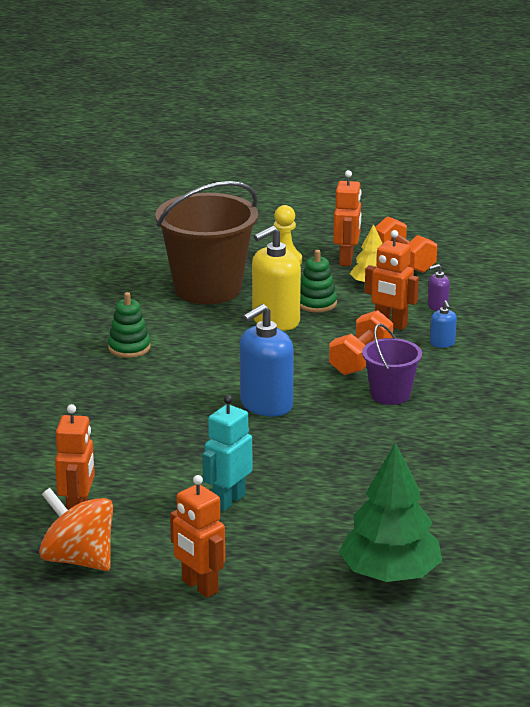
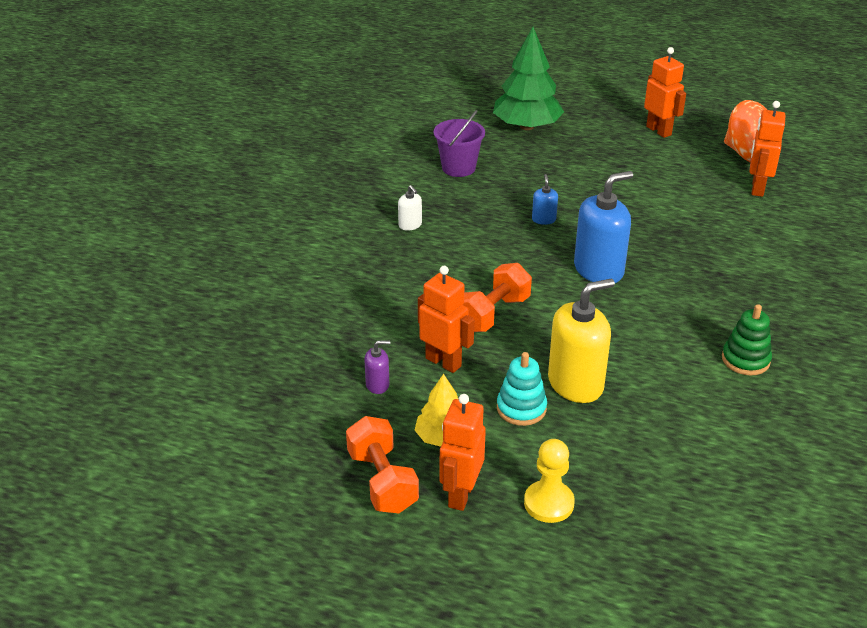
camera: 170 degrees left, 10 degrees up
(208, 289) = (657, 454): brown bucket -> none
(228, 501) = (637, 185): turquoise robot -> none
(316, 303) = (521, 408): green stacking toy -> turquoise stacking toy
(390, 394) = (476, 269): purple bucket -> purple bucket (458, 168)
(442, 343) = (398, 327): blue soap dispenser -> blue soap dispenser (543, 219)
(480, 429) = (410, 225): none -> white soap dispenser

